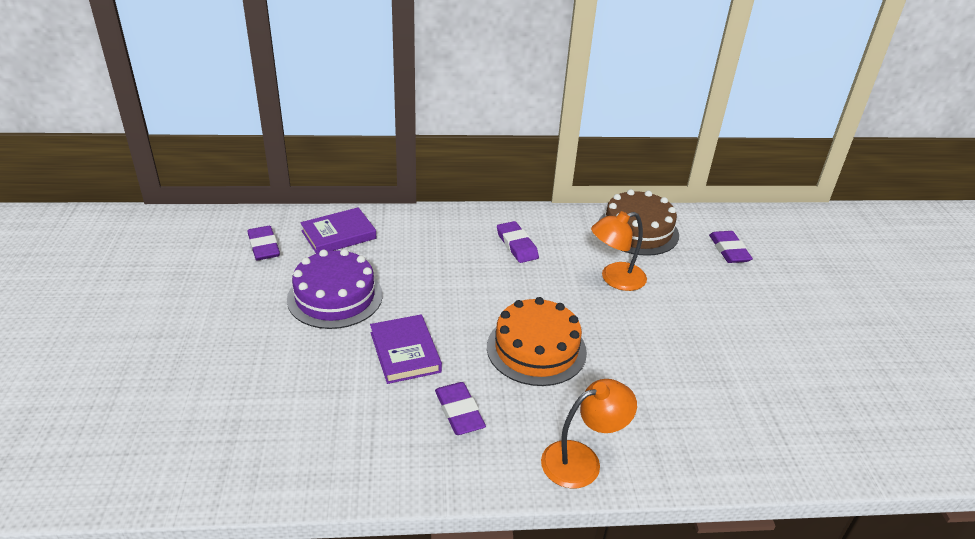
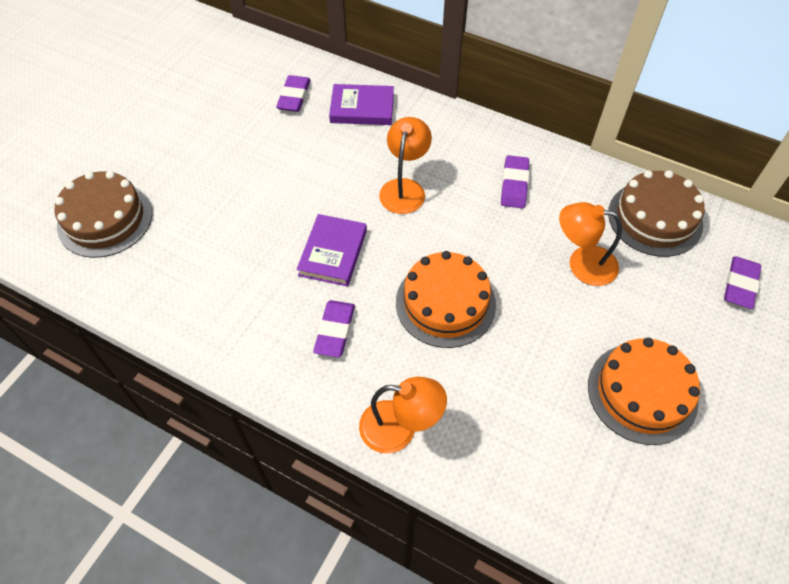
camera: 35 degrees right, 20 degrees up
(130, 421) = (105, 219): none -> brown cake
(335, 297) = (315, 172): purple cake -> none
(428, 280) = (404, 188): none -> orange lamp
(732, 345) = (642, 393): none -> orange cake

